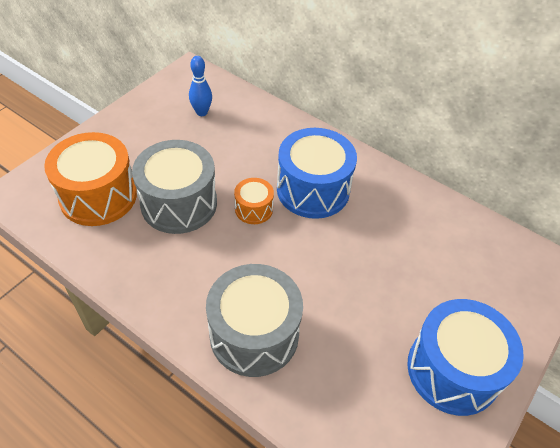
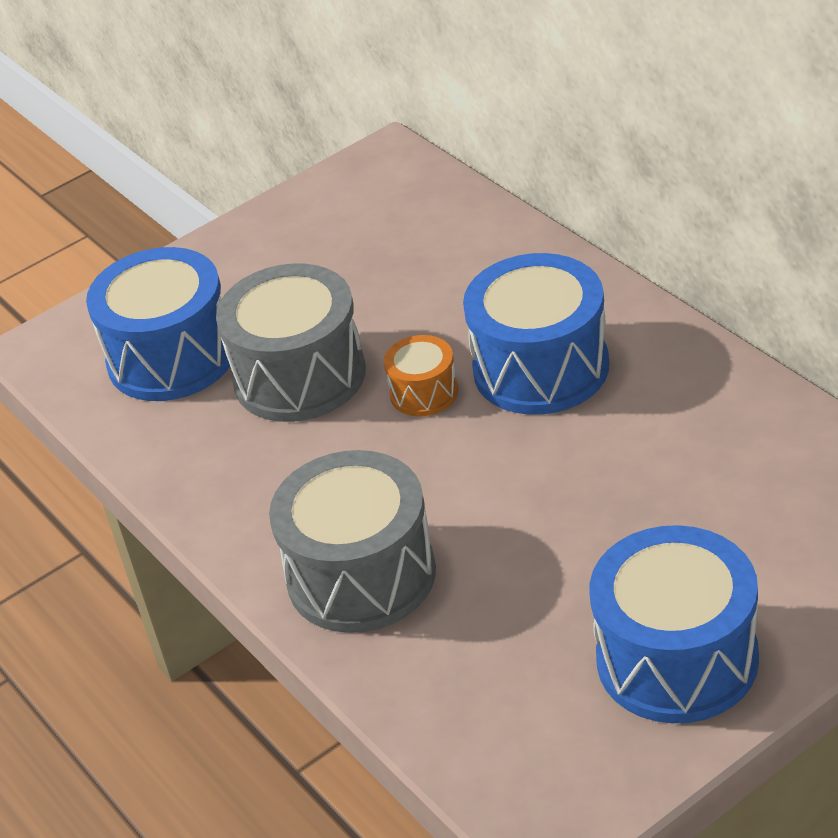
camera: 25 degrees right, 10 degrees down
(98, 196) = (171, 357): orange drum -> blue drum
(202, 112) = (384, 230): blue bowling pin -> none

